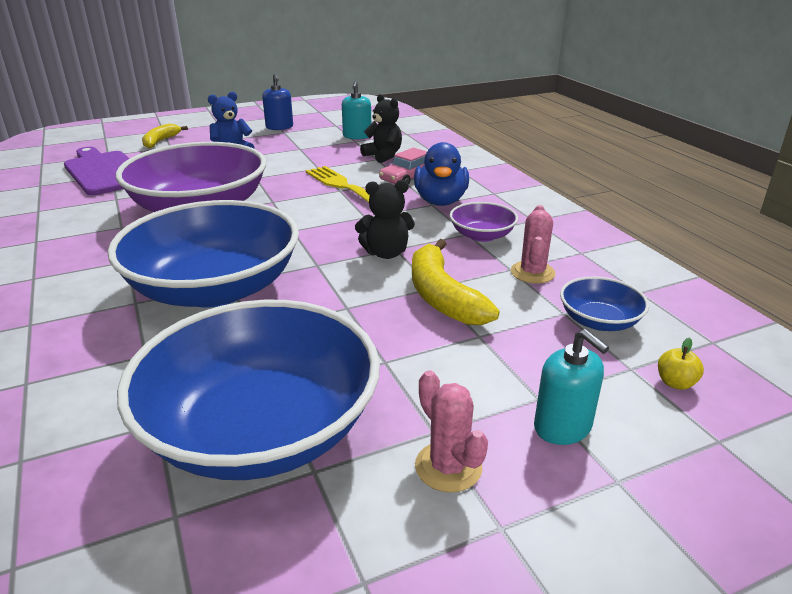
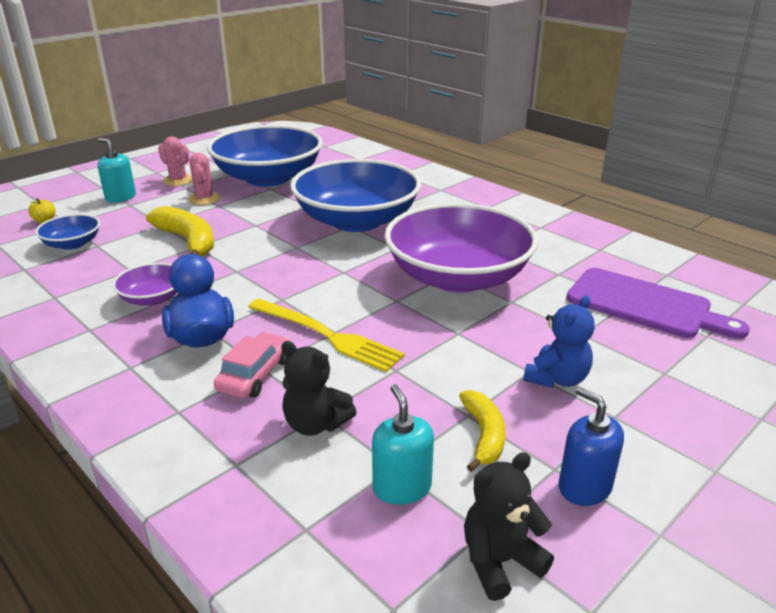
camera: 160 degrees right, 0 degrees up
(160, 141) = (701, 382): yellow banana -> yellow banana (484, 435)
(386, 253) = (243, 265): black teddy bear -> black teddy bear (500, 561)
(532, 272) = (111, 269): pink cactus -> pink cactus (204, 199)

